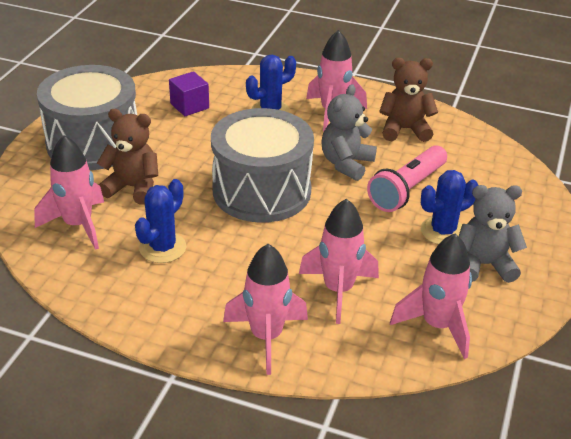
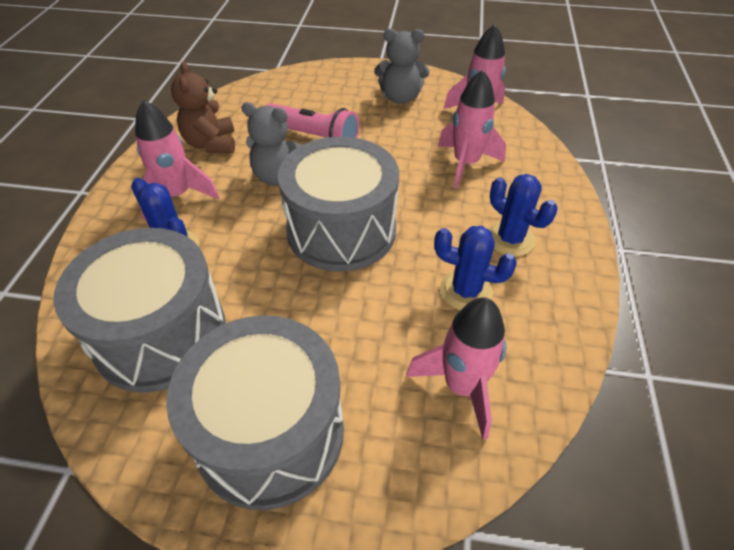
camera: 100 degrees left, 10 degrees up
(133, 187) = (367, 349): brown teddy bear -> none
(189, 106) = (160, 334): purple cube -> grey drum
(266, 337) = (542, 196): pink rocket -> none
(443, 231) = (366, 116): blue cactus -> blue cactus (510, 239)
(483, 265) = (400, 98): grey teddy bear -> grey teddy bear turned 75 degrees counterclockwise

